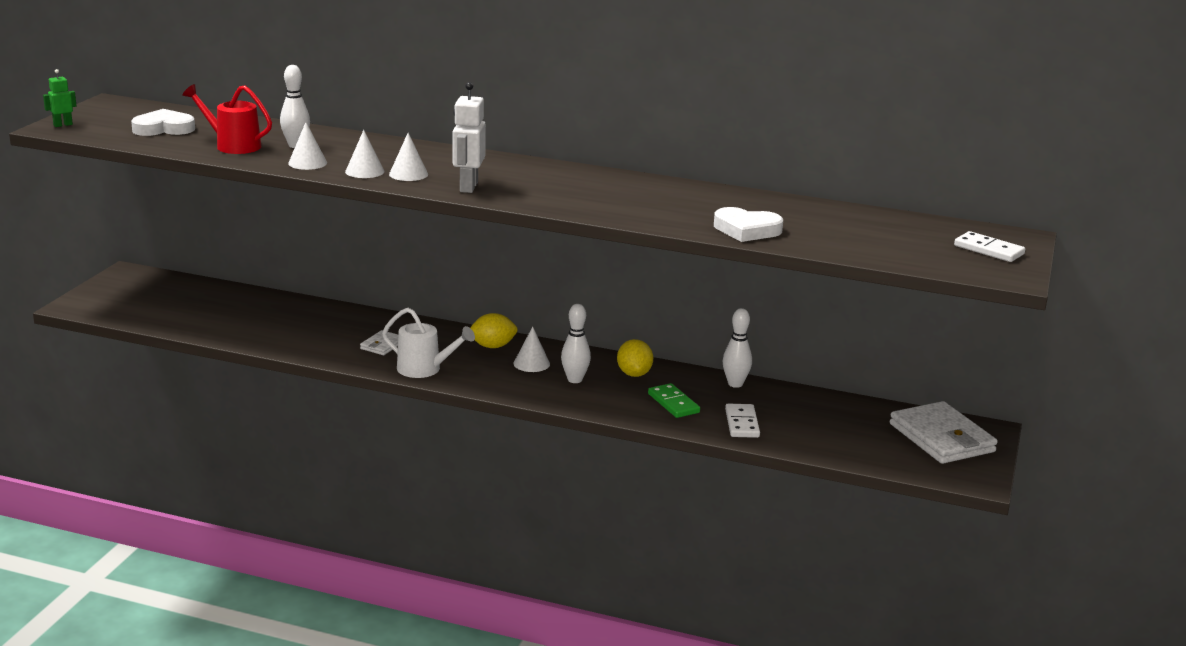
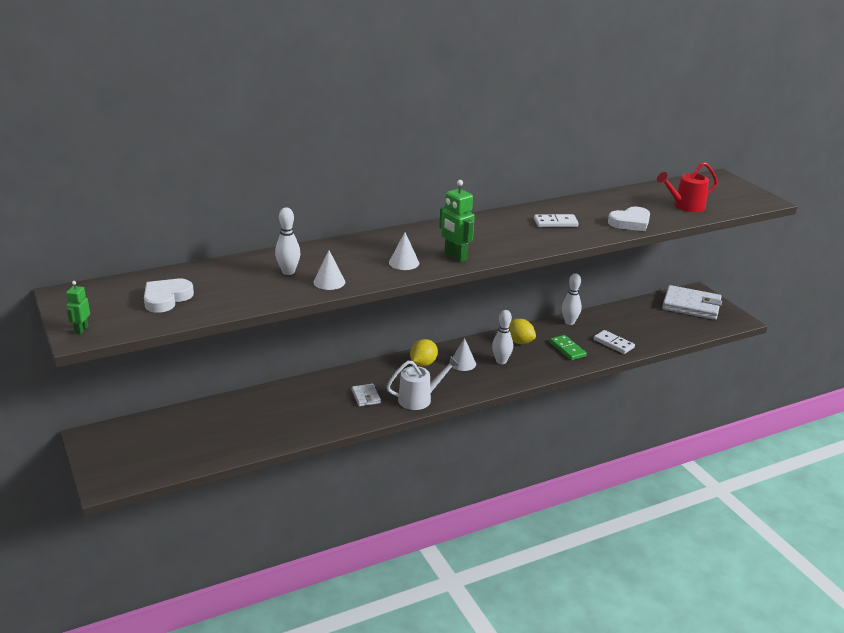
camera: 45 degrees left, 5 degrees up
(232, 145) = (249, 290): red watering can -> red watering can (685, 206)
(364, 171) = (376, 272): white cone -> none
(468, 187) = (455, 257): white robot -> green robot
(673, 403) = (567, 349): green domino -> green domino turned 45 degrees clockwise
(988, 250) = (728, 189): white domino -> white domino (555, 223)

